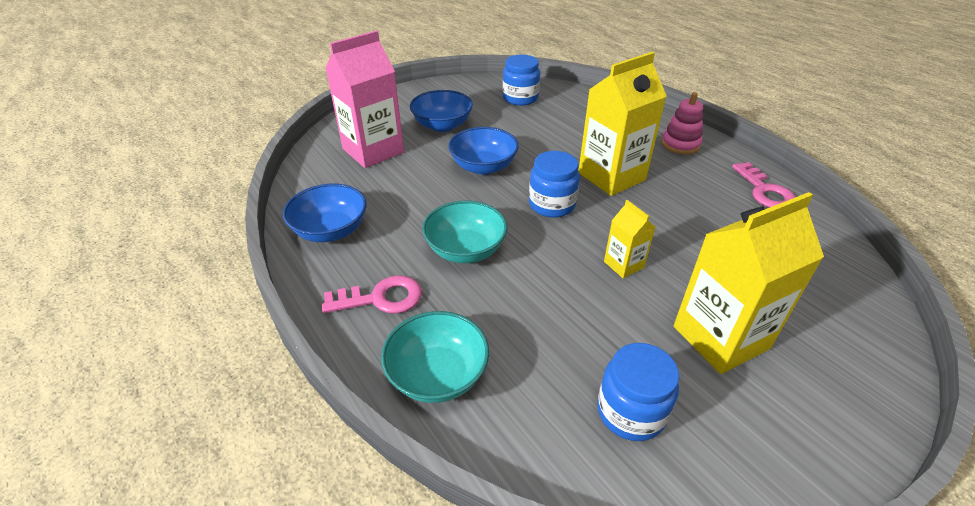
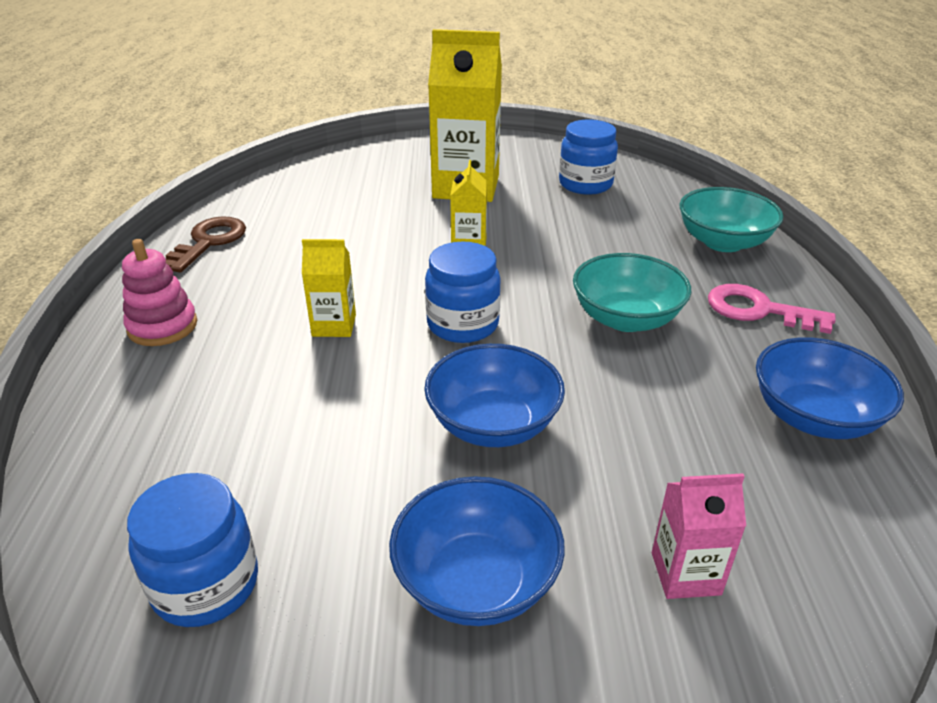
camera: 145 degrees left, 5 degrees down
(373, 151) = (685, 573): pink carton -> pink carton, size x0.49
(611, 176) = (334, 325): yellow carton -> yellow carton, size x0.49
(765, 191) = (209, 242): pink key -> brown key

